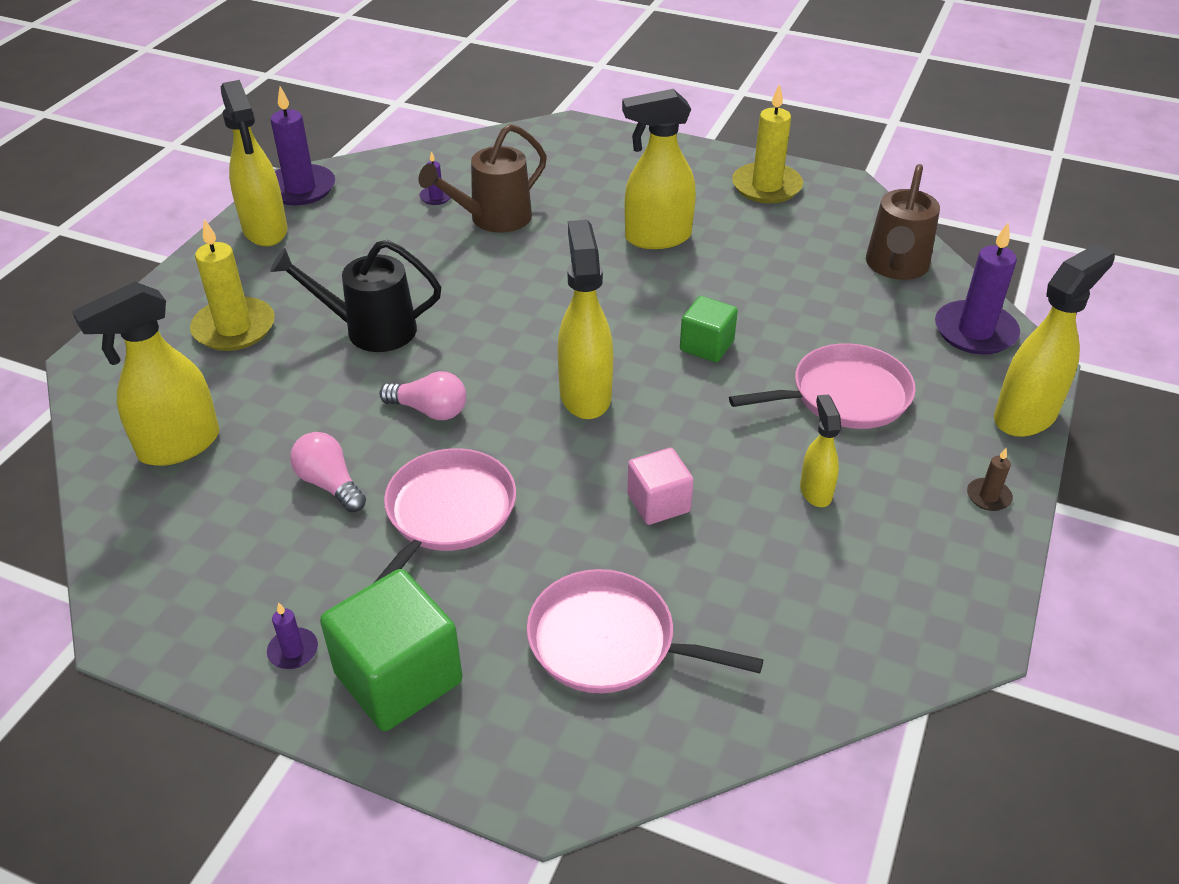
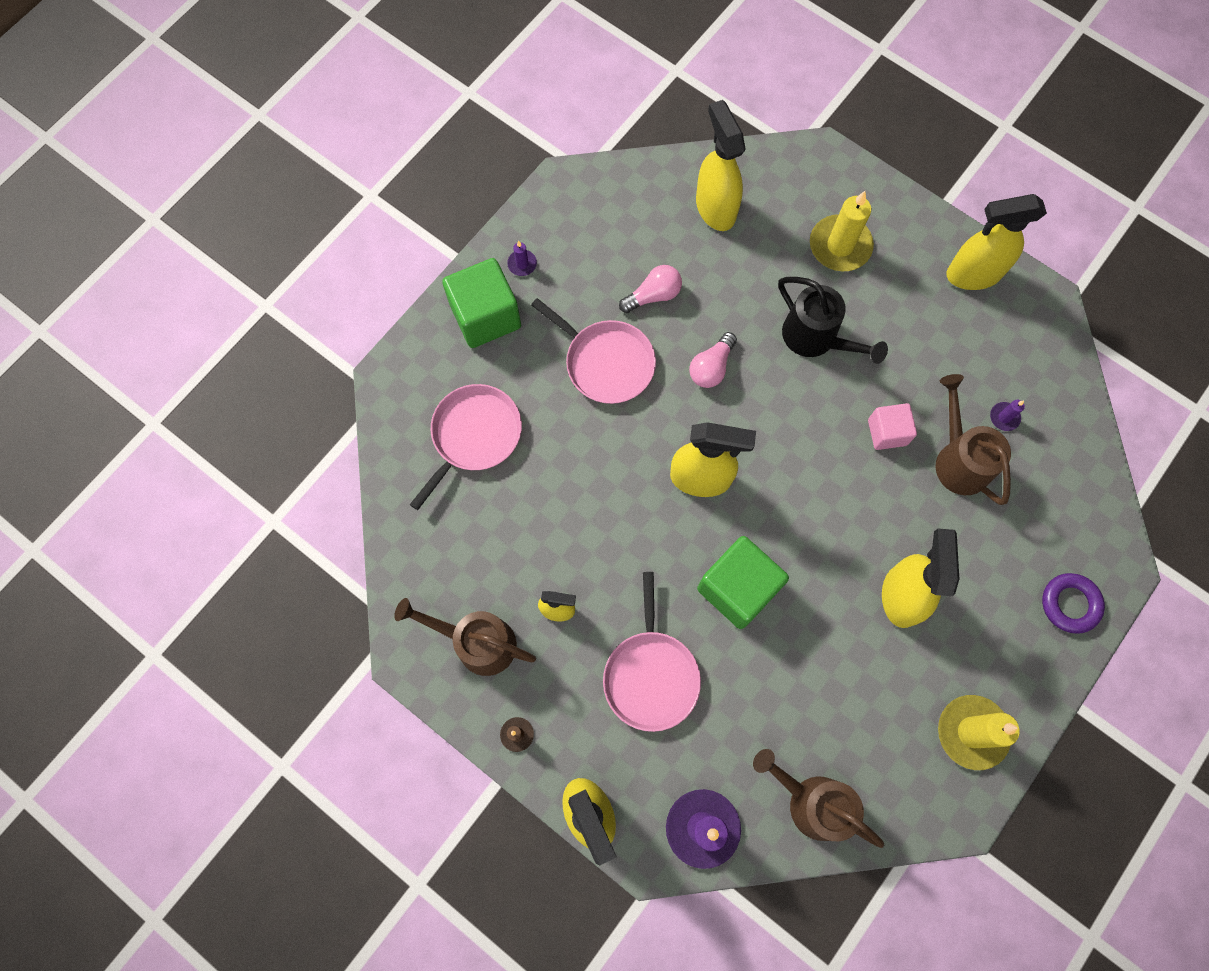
camera: 105 degrees right, 30 degrees up
(300, 188) = (1037, 306): purple candle -> none
(369, 330) = (816, 339): black watering can -> black watering can turned 120 degrees clockwise
(616, 148) = (1070, 604): none -> purple ring
(658, 503) = (577, 498): pink cube -> pink cube (887, 432)
(706, 345) = (737, 588): green cube -> green cube, size x1.70
(904, 563) = (476, 642): none -> brown watering can

